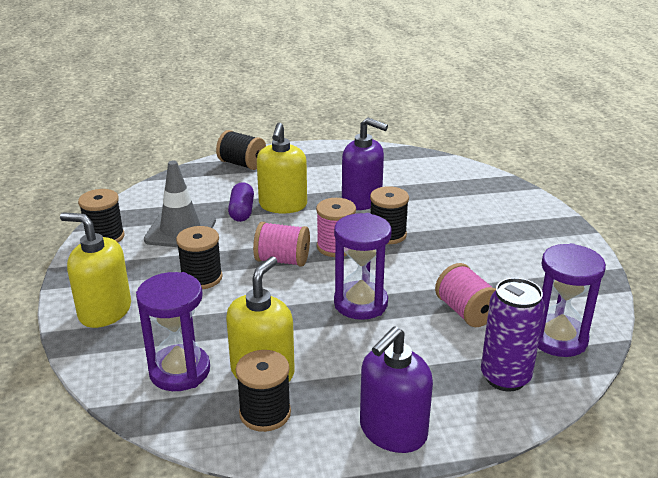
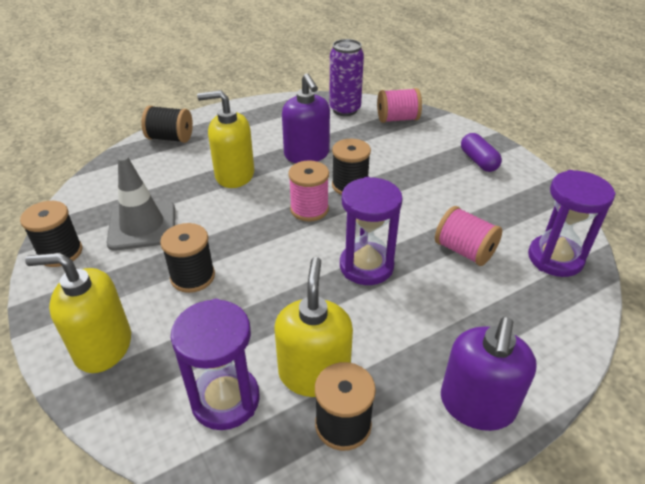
camera: 20 degrees left, 10 degrees up
(242, 211) = (196, 190): purple capsule -> purple capsule (478, 161)
(282, 260) = (265, 236): pink spool -> pink spool (397, 119)
(283, 205) = (234, 175): yellow soap dispenser -> yellow soap dispenser turned 105 degrees clockwise
(362, 200) = (307, 154): purple soap dispenser -> purple soap dispenser turned 60 degrees clockwise
(505, 377) = (537, 312): purple can -> purple can (345, 110)

